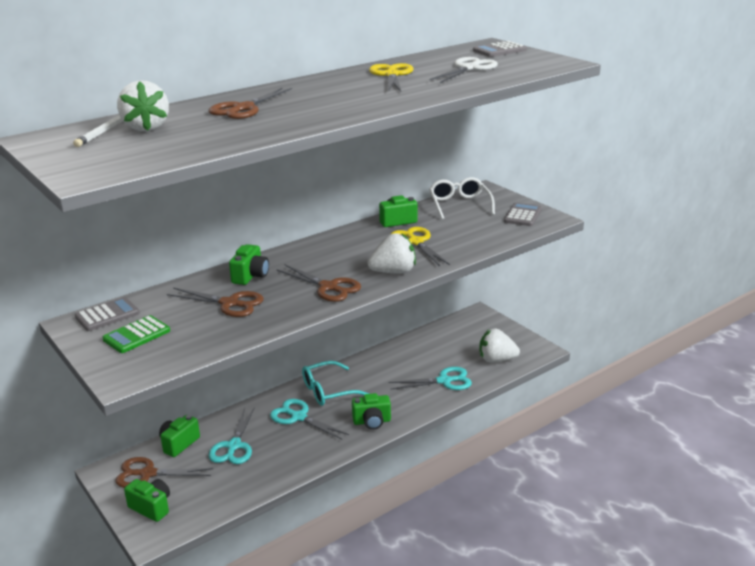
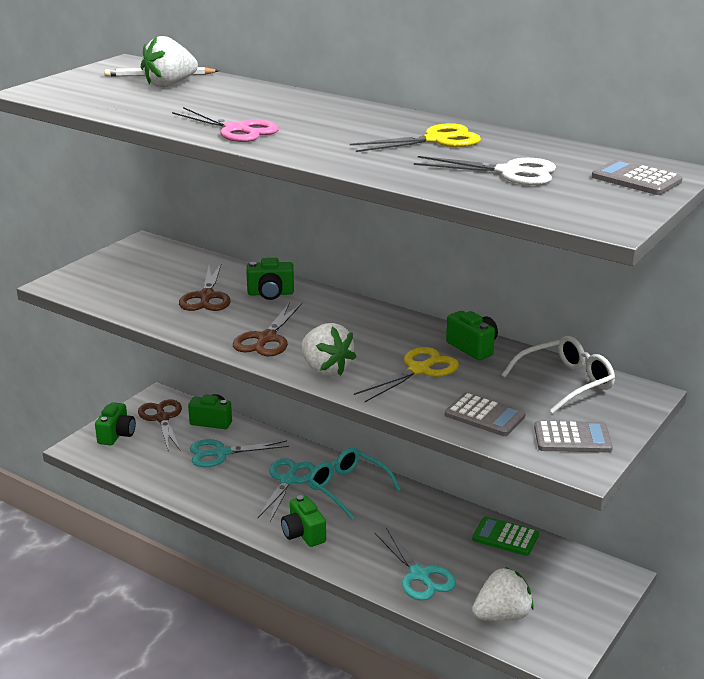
camera: 70 degrees right, 0 degrees up
(107, 315) = (161, 251): grey calculator -> grey calculator (484, 416)
(136, 335) = (130, 271): green calculator -> green calculator (505, 537)
(243, 108) = (250, 103): brown scissors -> none
(311, 116) = (236, 130): none -> pink scissors
(496, 359) = (502, 615): white strawberry -> white strawberry turned 75 degrees clockwise

